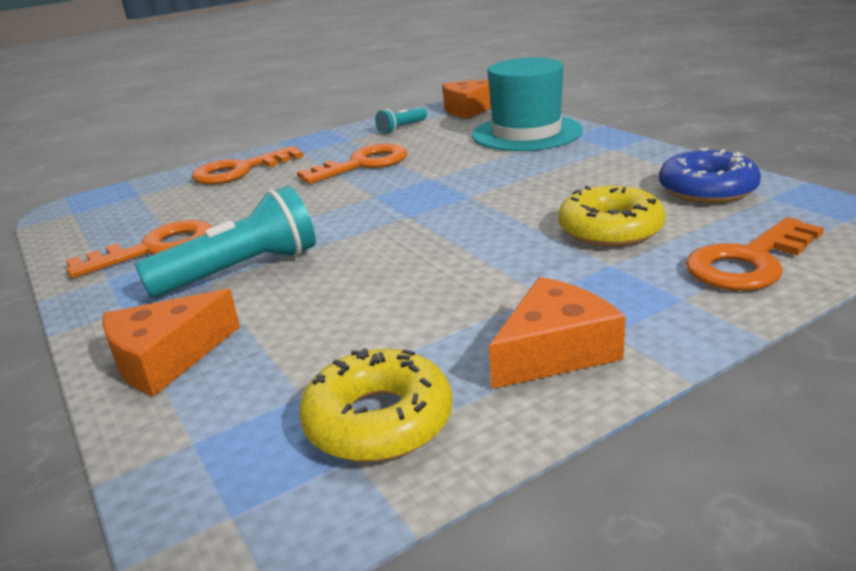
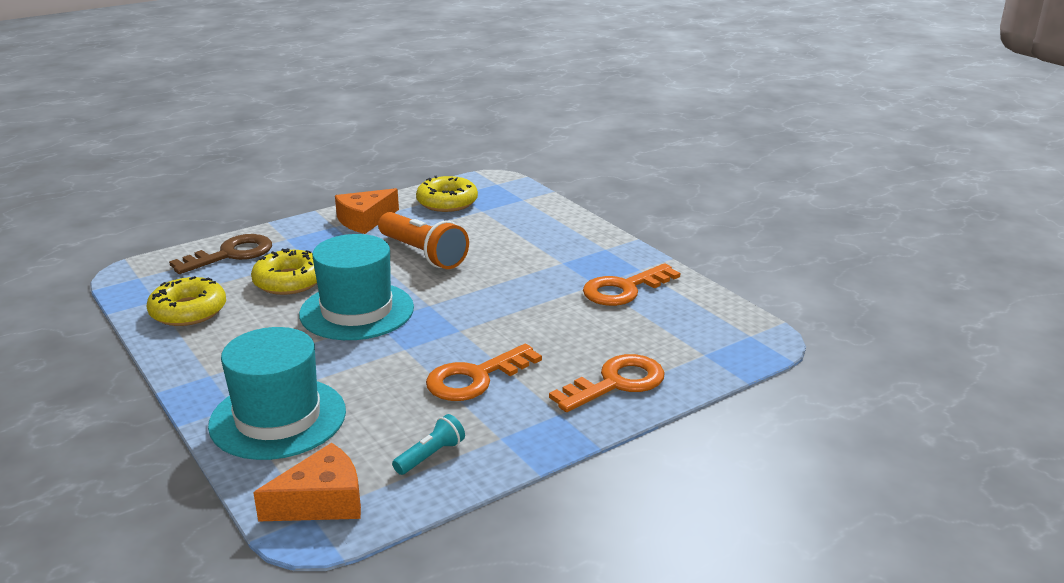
camera: 175 degrees right, 0 degrees up
(166, 359) = (557, 225): orange cheese -> none
(241, 270) = (544, 268): turquoise flashlight -> none
(423, 282) = (423, 254): none -> orange flashlight
(496, 204) = (357, 311): none -> turquoise hat
(707, 189) = (188, 311): blue donut -> yellow donut
(749, 262) = (230, 254): orange key -> brown key

